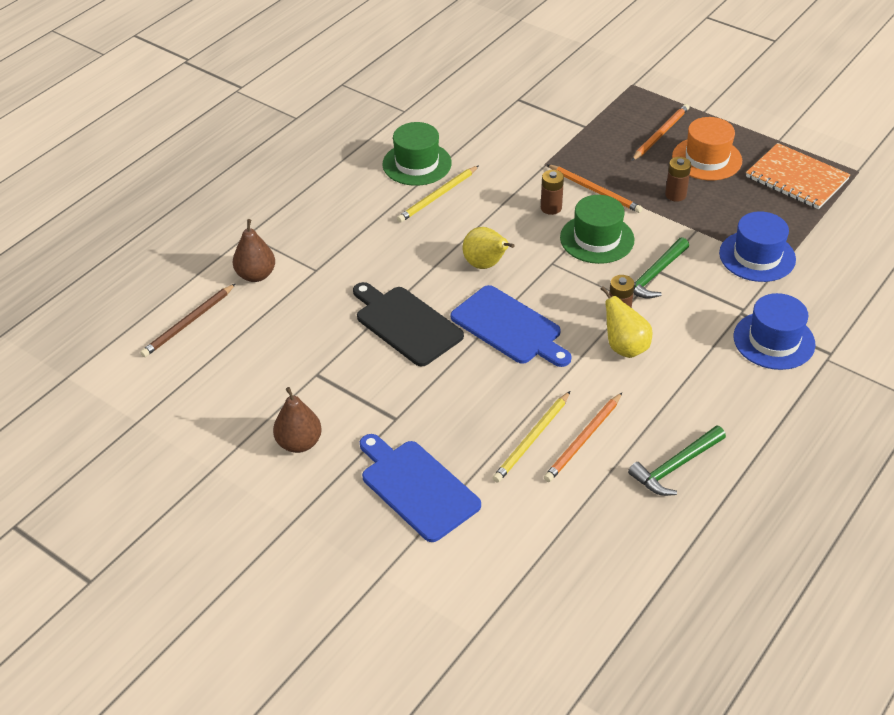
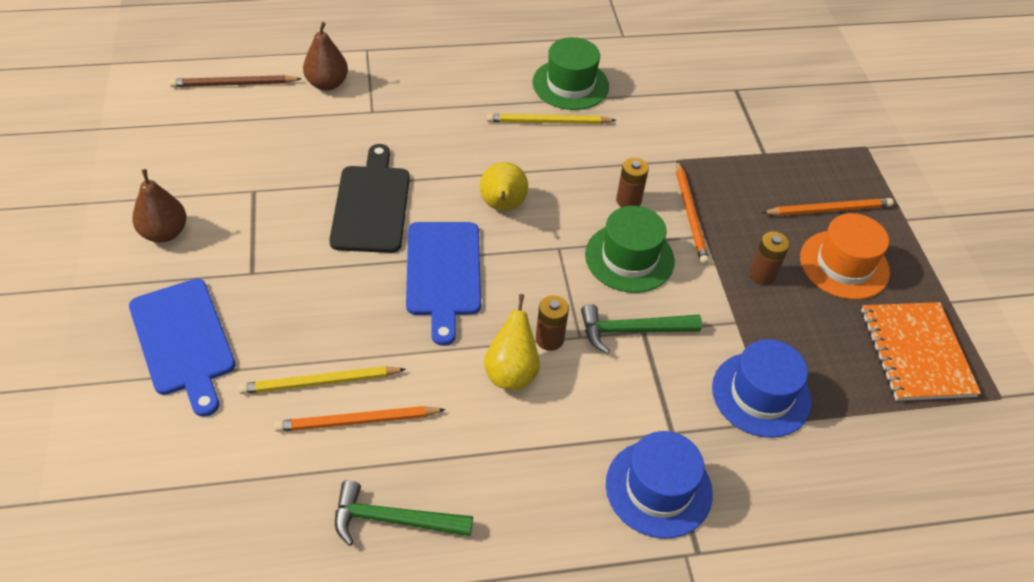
camera: 40 degrees right, 5 degrees up
(417, 487) = (183, 341): blue cutting board -> blue cutting board turned 150 degrees clockwise

